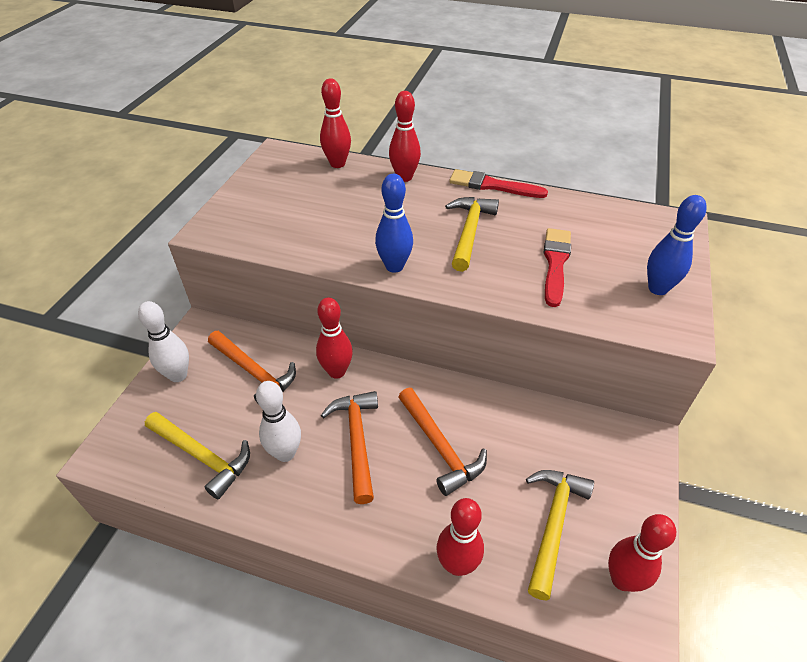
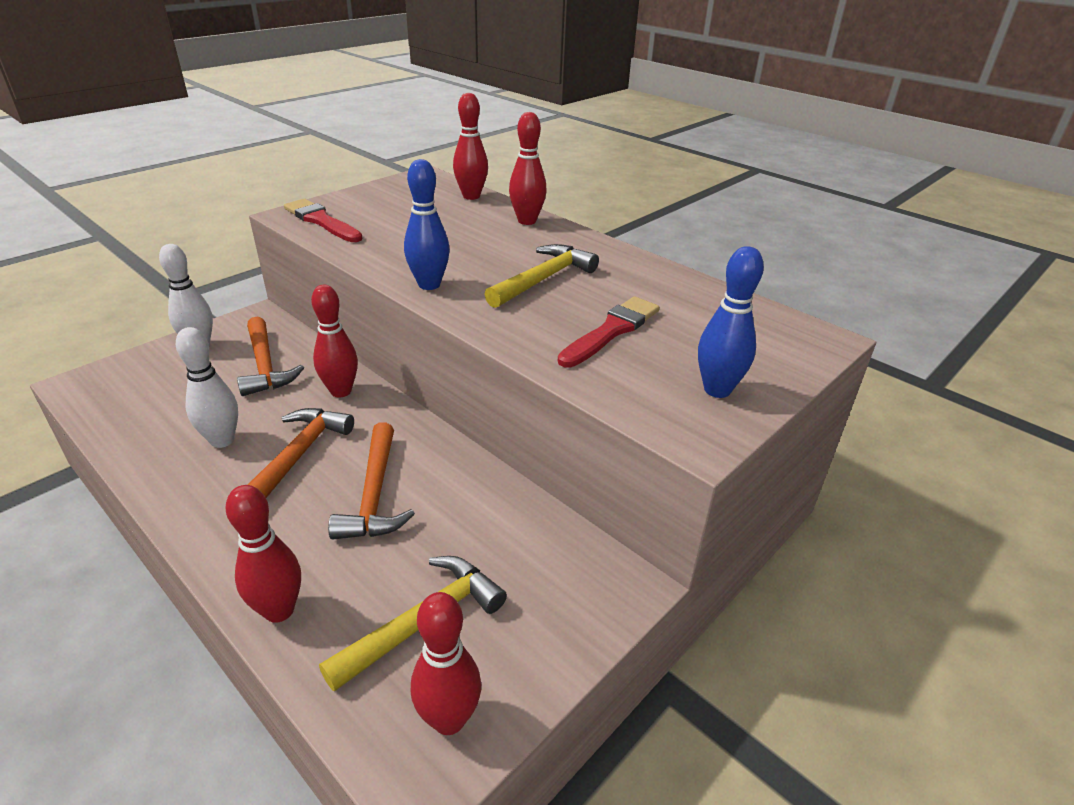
camera: 25 degrees right, 10 degrees down
(202, 456) = (151, 415): yellow hammer -> none
(492, 186) = (617, 249): red brush -> red brush (321, 221)

